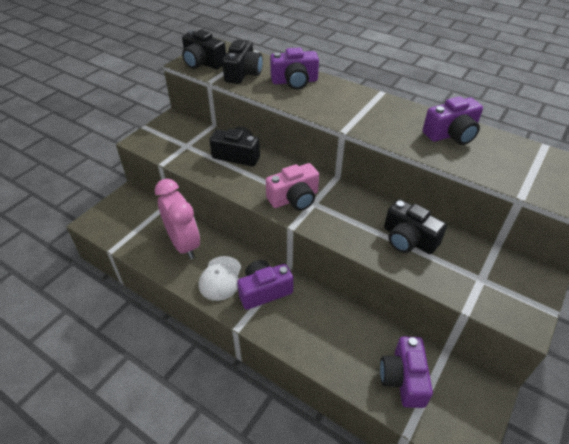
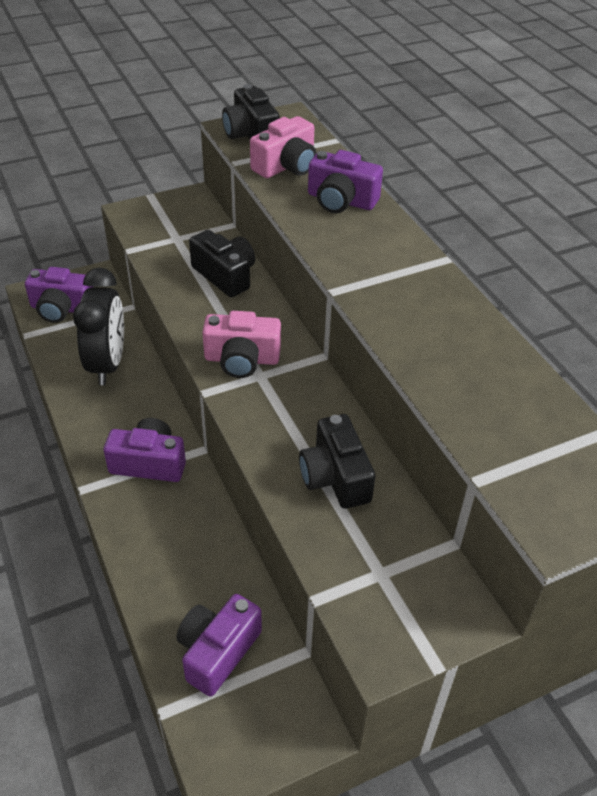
camera: 30 degrees right, 0 degrees up
(184, 244) = (108, 364): pink clock -> black clock
(220, 278) = (114, 423): white cap -> none
(243, 73) = (286, 166): black camera -> pink camera
(451, 134) = (478, 356): purple camera -> purple camera (61, 308)

